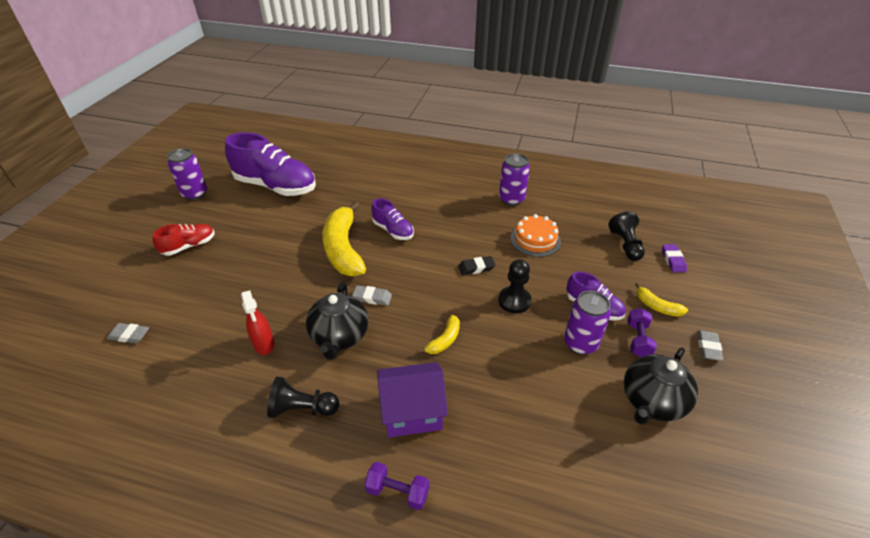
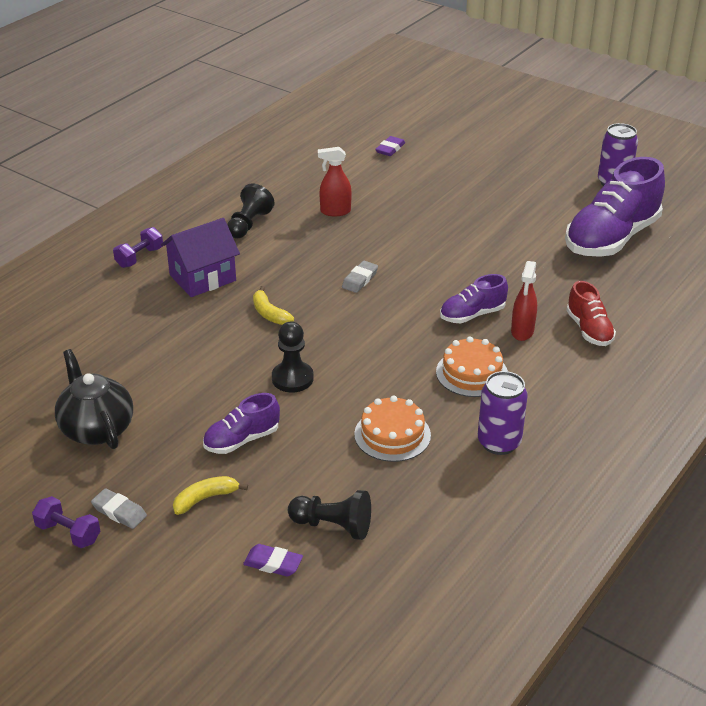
camera: 110 degrees right, 5 degrees down
(129, 335) = (390, 149): grey eraser -> purple eraser
(189, 246) = (508, 177): red shoe -> red shoe (589, 330)
(339, 336) = (317, 252): black teapot -> none
(343, 249) = (453, 272): yellow banana -> none
(402, 207) = (522, 331): none -> red spray bottle
(412, 412) = (202, 278): purple house -> purple house turned 45 degrees clockwise
(456, 220) = (472, 373): none -> orange cake
(476, 268) = (365, 365): black eraser -> none
(580, 343) = (199, 407): purple can -> none
(638, 340) = (172, 455): purple dumbbell -> purple dumbbell (68, 533)

